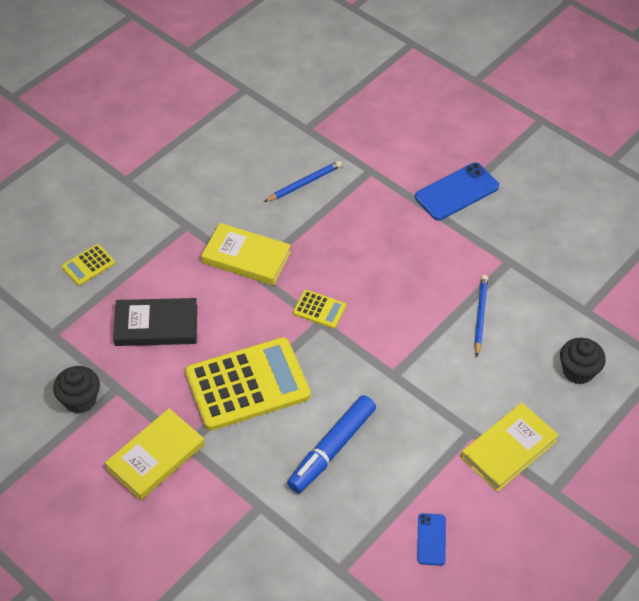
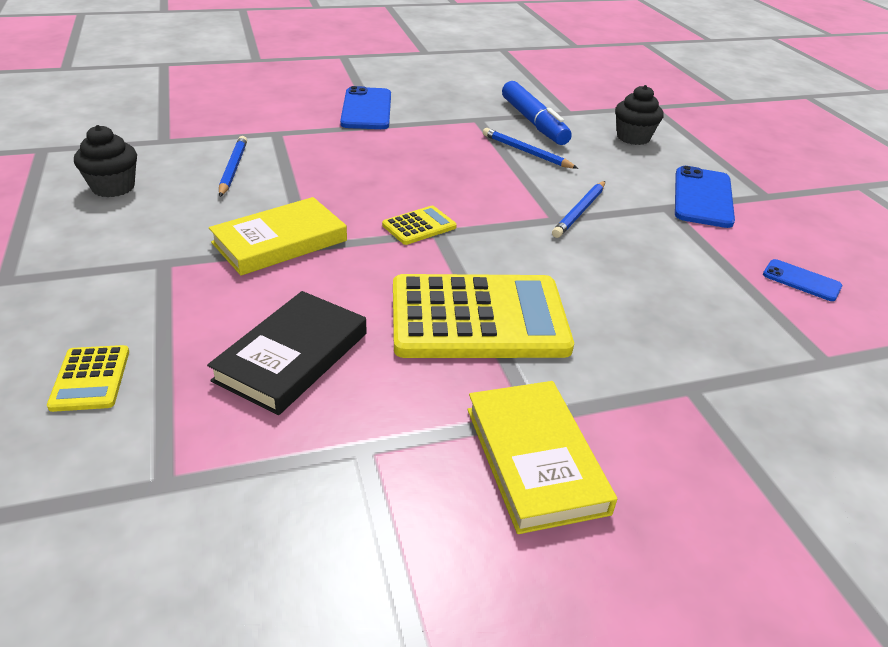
camera: 60 degrees left, 15 degrees down
(80, 400) = (342, 507): black cupcake -> black cupcake (113, 187)
(247, 384) = (478, 318): yellow calculator -> yellow calculator turned 75 degrees clockwise
(332, 449) = (632, 295): blue marker -> blue marker (533, 122)
(416, 383) = (580, 211): none -> blue pencil
(509, 449) = (702, 197): yellow book -> blue phone

